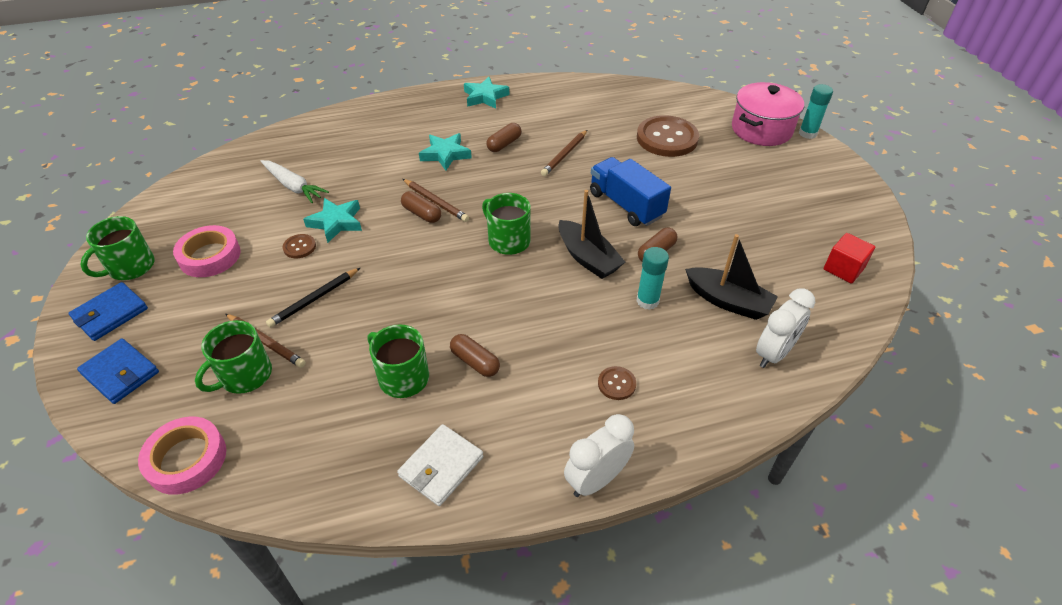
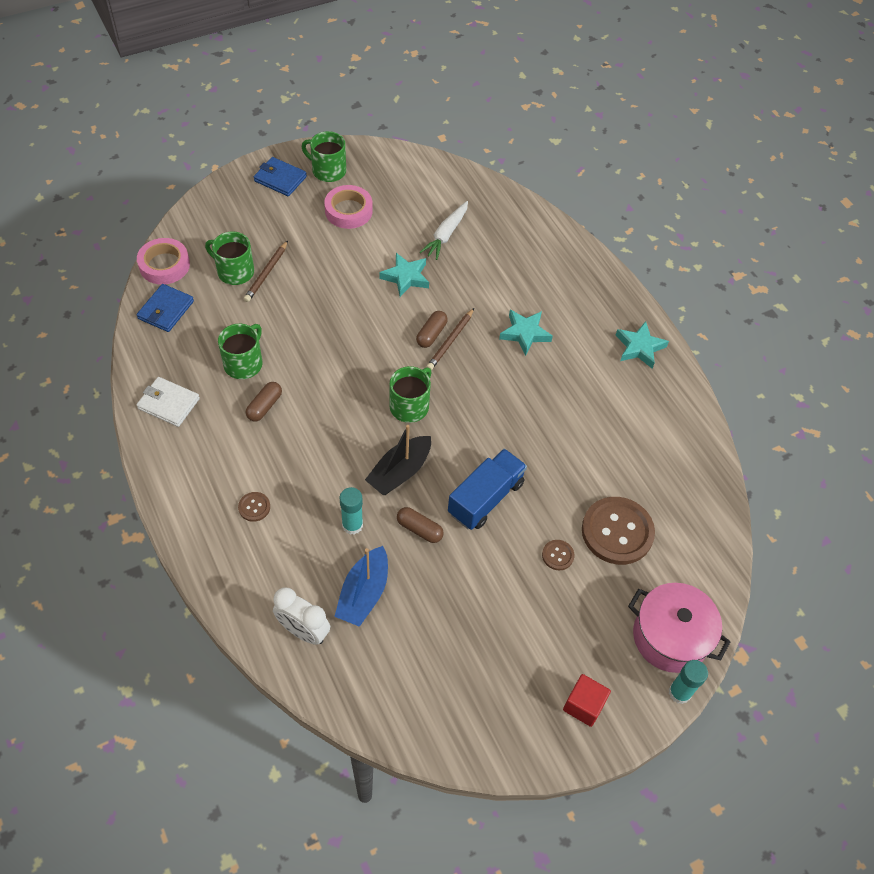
camera: 75 degrees right, 10 degrees up
(120, 373) = (228, 206): blue wallet -> blue wallet (166, 310)
(299, 247) = (370, 262): brown button -> brown button (557, 555)
(314, 299) = (313, 288): black pencil -> none
(504, 144) = (557, 379): brown capsule -> none
(564, 155) = (555, 435): brown pencil -> none
(596, 480) = (164, 500): white clock -> none
(728, 301) = (363, 593): black boat -> blue boat
(843, 269) = (430, 707): red cube -> red cube (583, 705)

